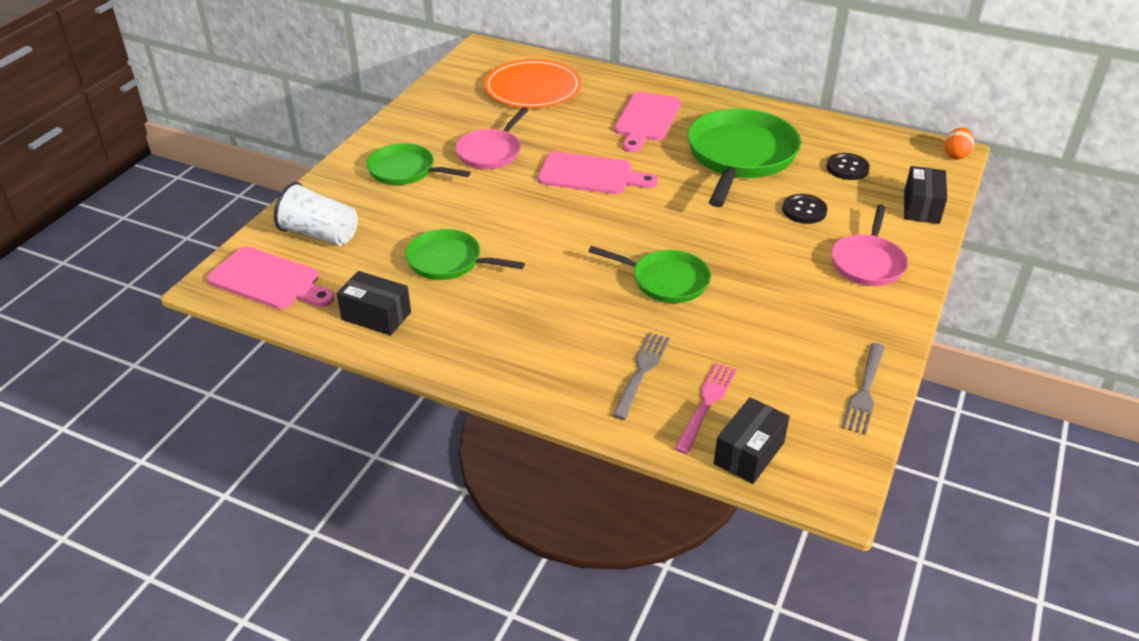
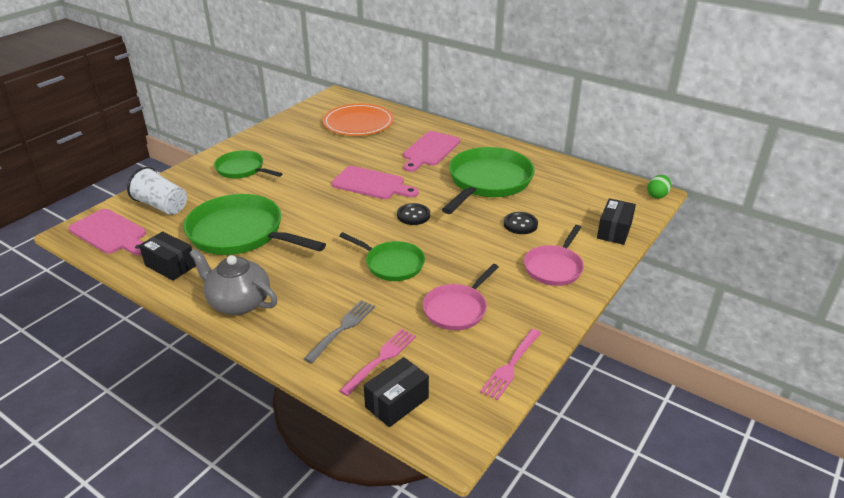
camera: 10 degrees right, 5 degrees down
(449, 261) = (241, 233): green pan -> green pan, size x1.72
(491, 152) = (308, 162): pink pan -> pink pan (457, 309)
(492, 354) = (238, 302): none -> grey teapot
(847, 168) = (567, 197): black button -> black button (413, 215)
(864, 390) = (511, 365): grey fork -> pink fork
(956, 154) = (657, 195): orange egg -> green egg

